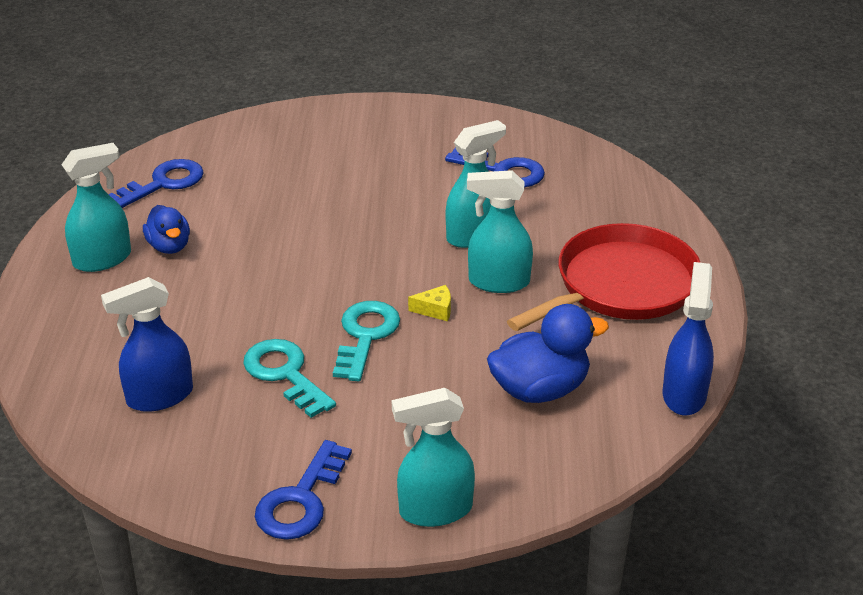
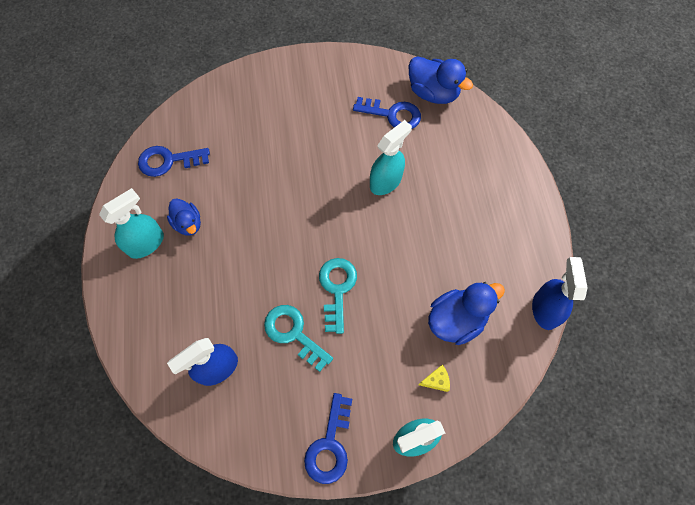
camera: 10 degrees left, 30 degrees up
(163, 183) = (168, 161): blue key -> blue key turned 135 degrees counterclockwise
(435, 310) = (376, 257): yellow cheese -> yellow cheese (436, 380)
(498, 282) = (411, 224): turquoise spray bottle -> none
(570, 156) = (433, 93): none -> blue duck
(620, 286) = (488, 215): red pan -> none

